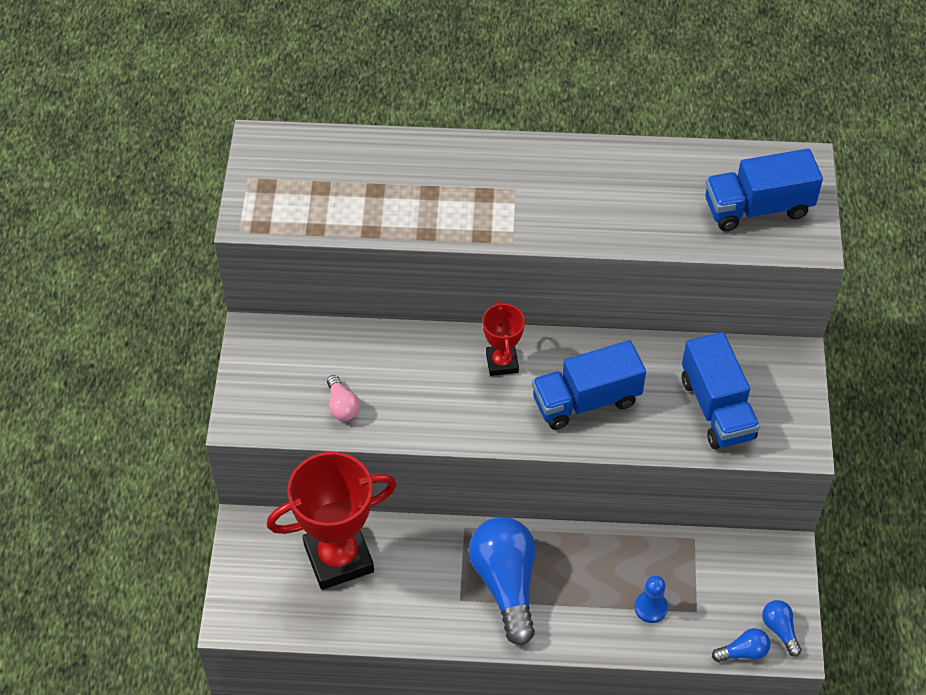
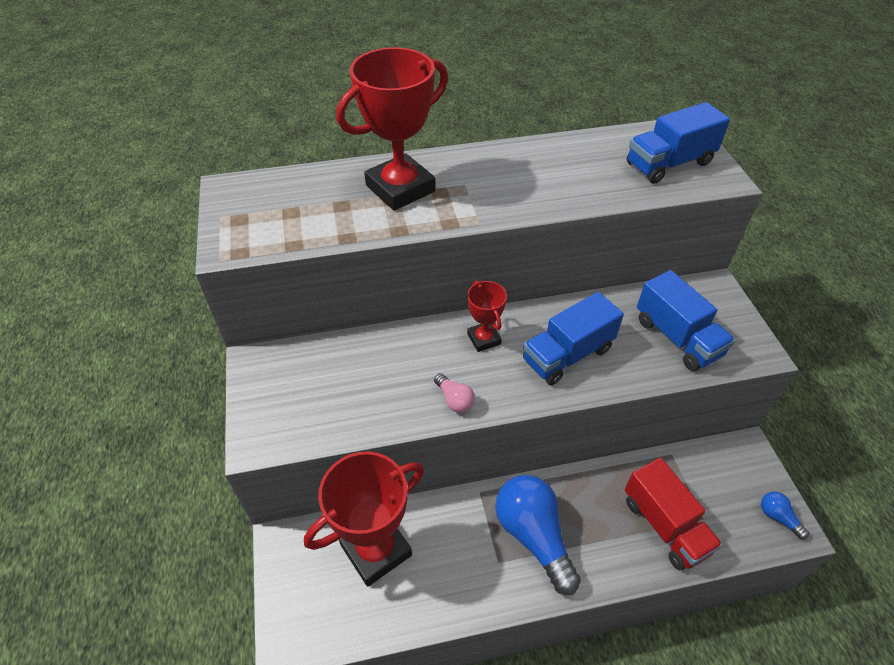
camera: 15 degrees left, 5 degrees down
(342, 406) = (352, 407): pink light bulb -> pink light bulb (454, 400)
(443, 180) = (400, 188): none -> red trophy
(650, 608) = (664, 525): blue pawn -> red truck
(743, 652) = (759, 546): blue light bulb -> none

